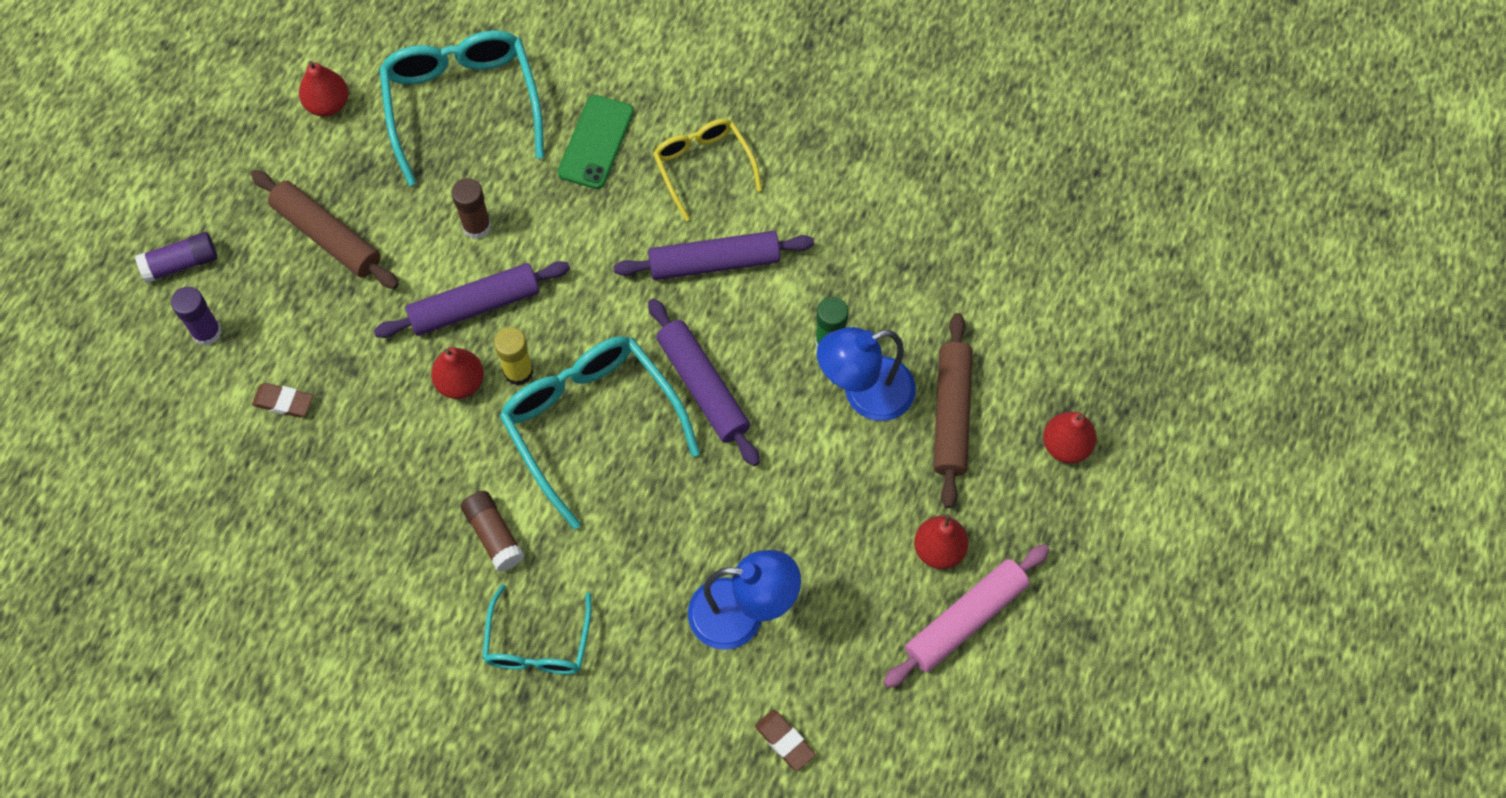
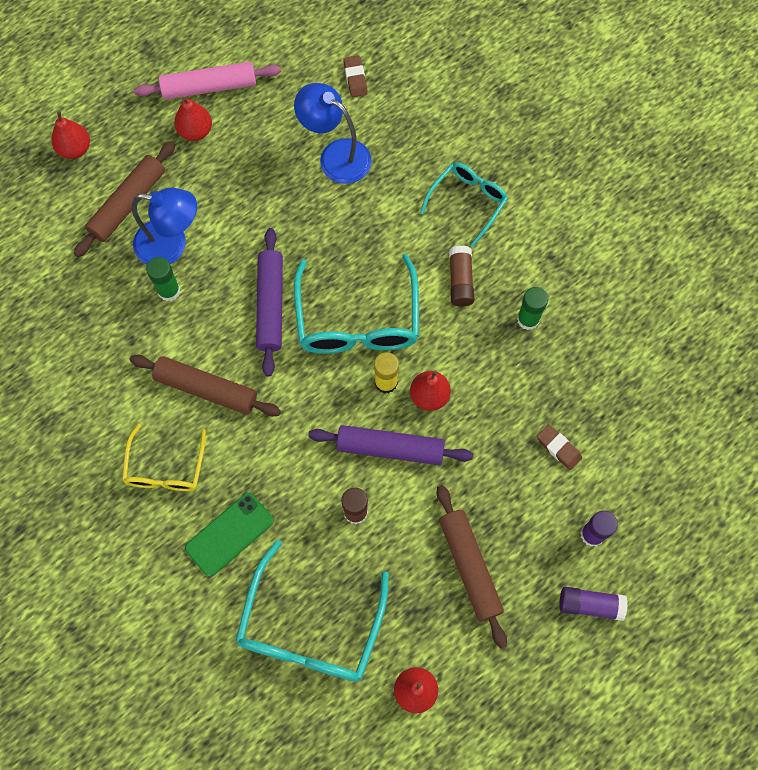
camera: 150 degrees left, 5 degrees up
(387, 531) = (528, 319): none -> green glue stick
(714, 263) = (206, 389): purple rolling pin -> brown rolling pin

